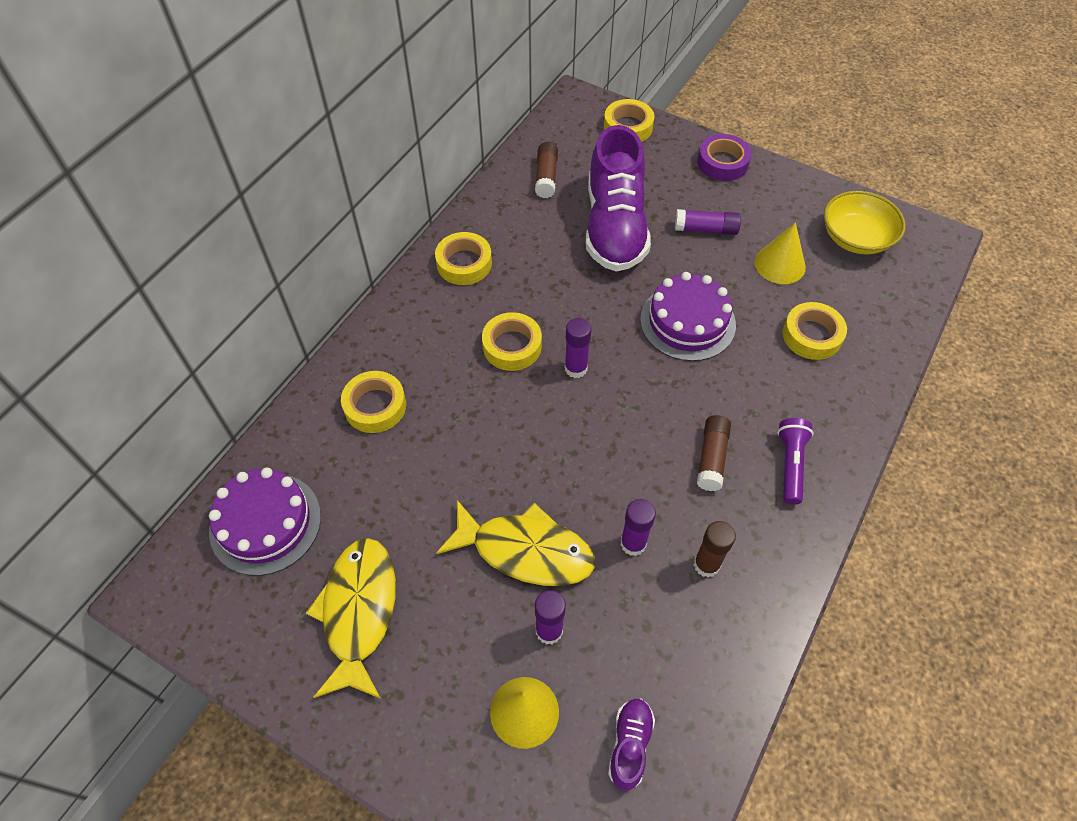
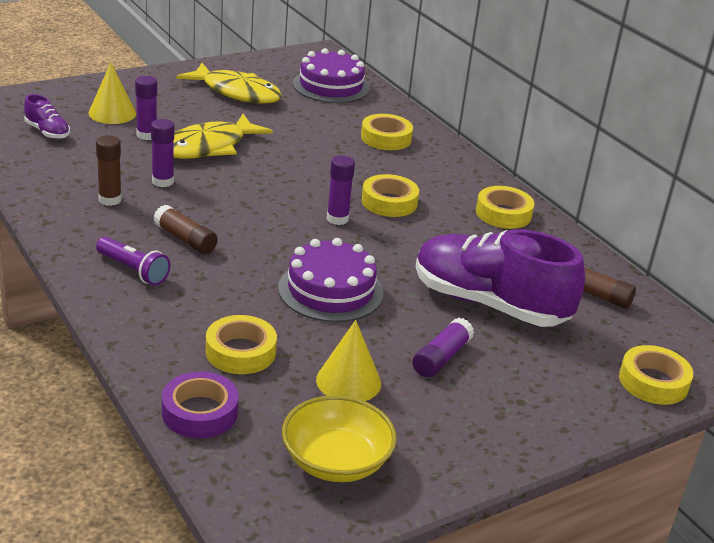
camera: 115 degrees right, 25 degrees down
(722, 163) = (542, 423): purple tape -> purple tape (200, 412)

